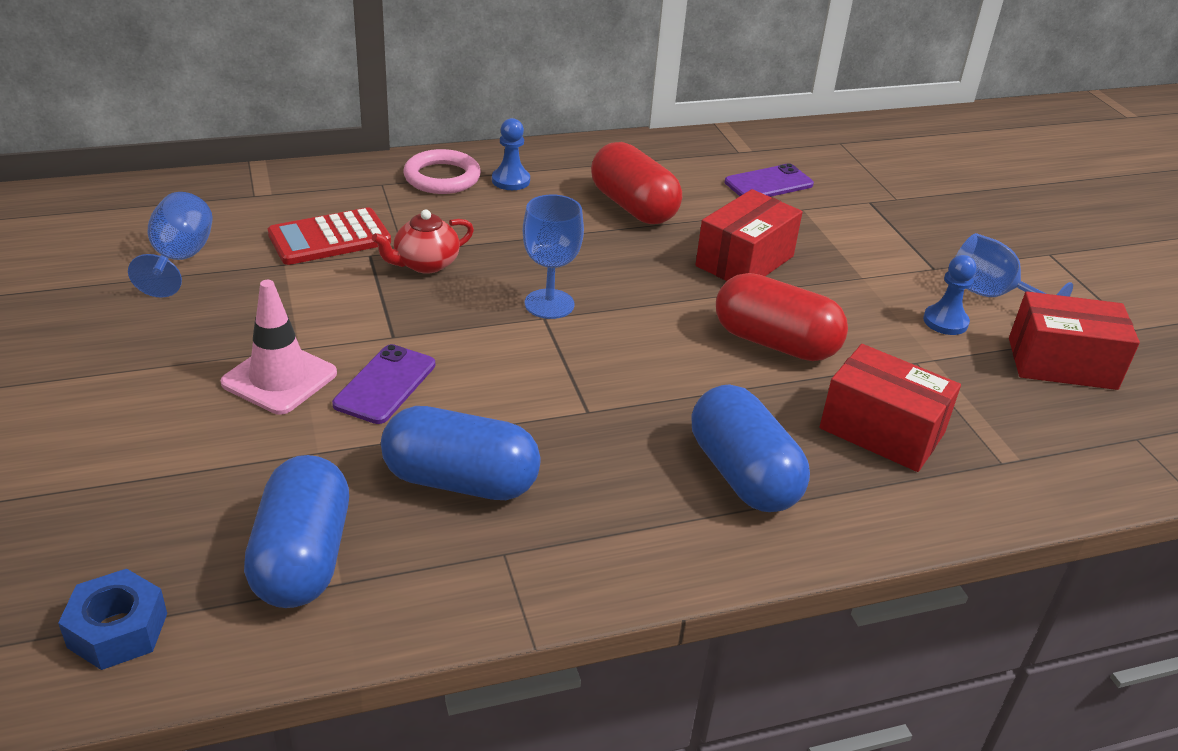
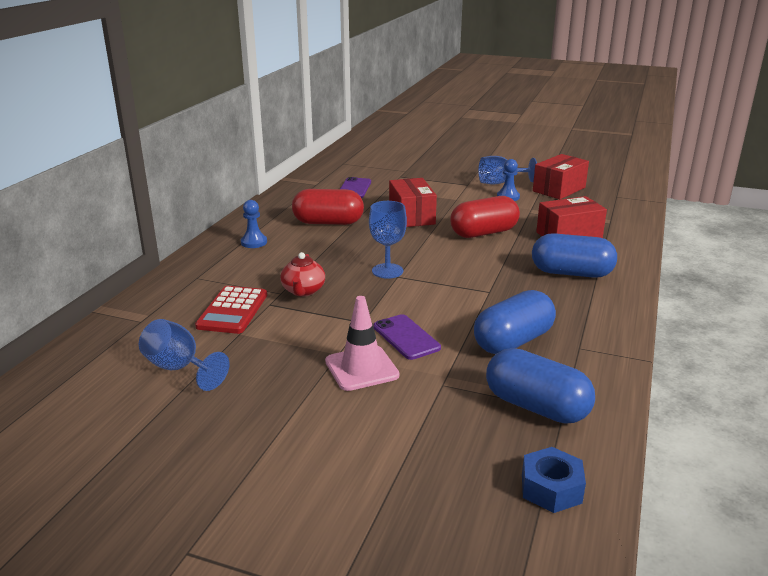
camera: 50 degrees left, 10 degrees down
(442, 177) = (219, 259): pink ring -> none

